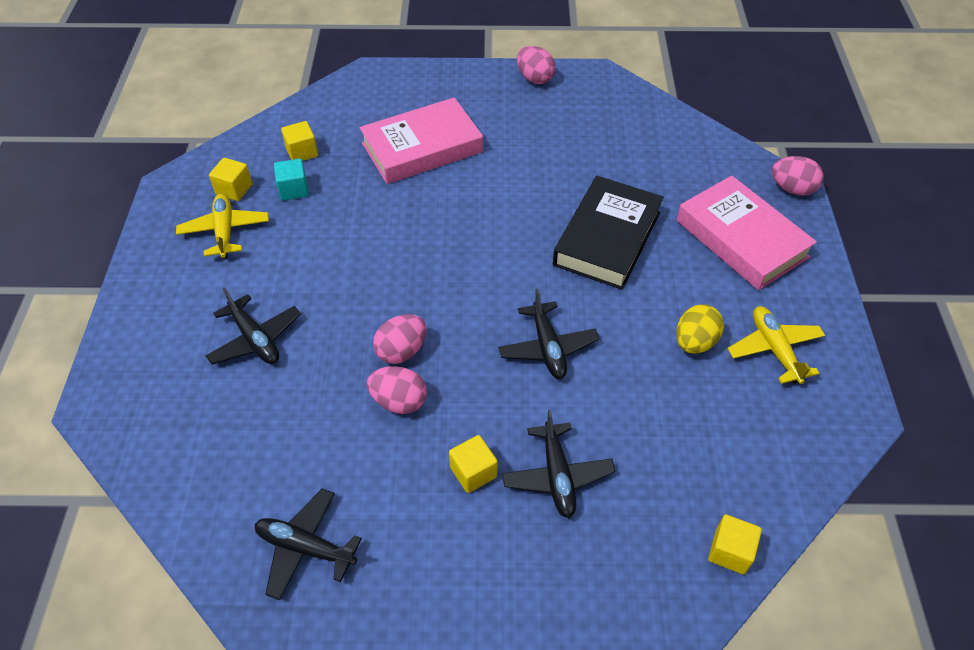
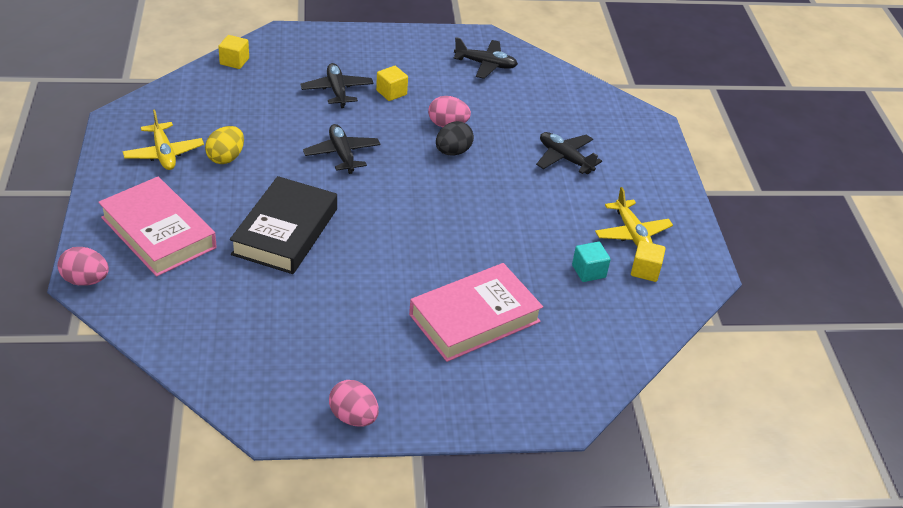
camera: 170 degrees right, 10 degrees down
(302, 152) = (598, 310): yellow cube -> none
(401, 351) = (453, 152): pink egg -> black egg

